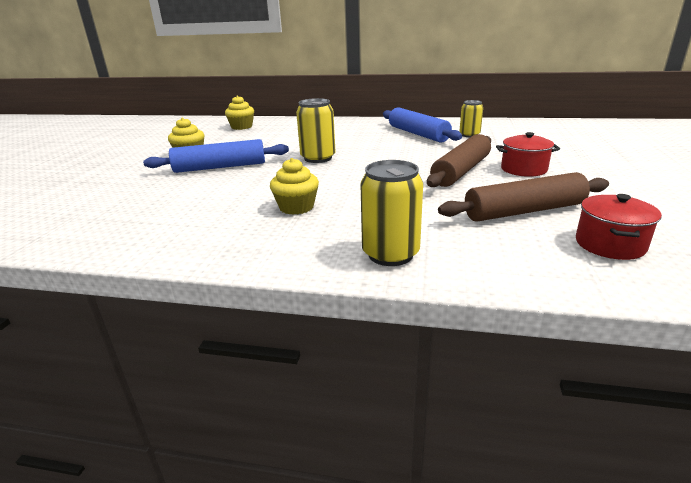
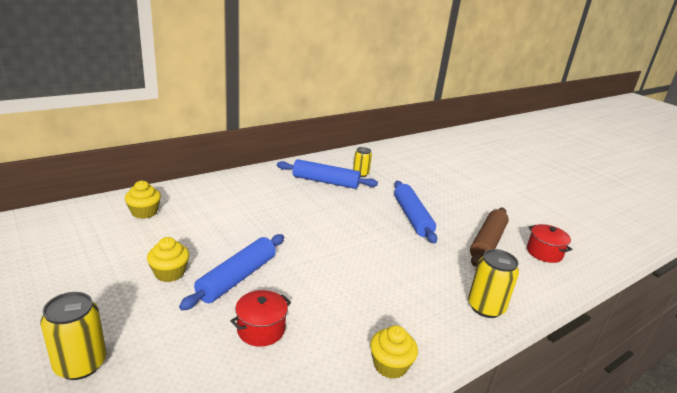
camera: 50 degrees left, 0 degrees up
(296, 207) = (378, 295): yellow cupcake -> yellow cupcake (390, 365)
(318, 158) = (301, 235): yellow can -> yellow can (80, 364)
(461, 171) = (412, 217): brown rolling pin -> blue rolling pin
(523, 169) = (439, 204): red pot -> red pot (261, 329)

